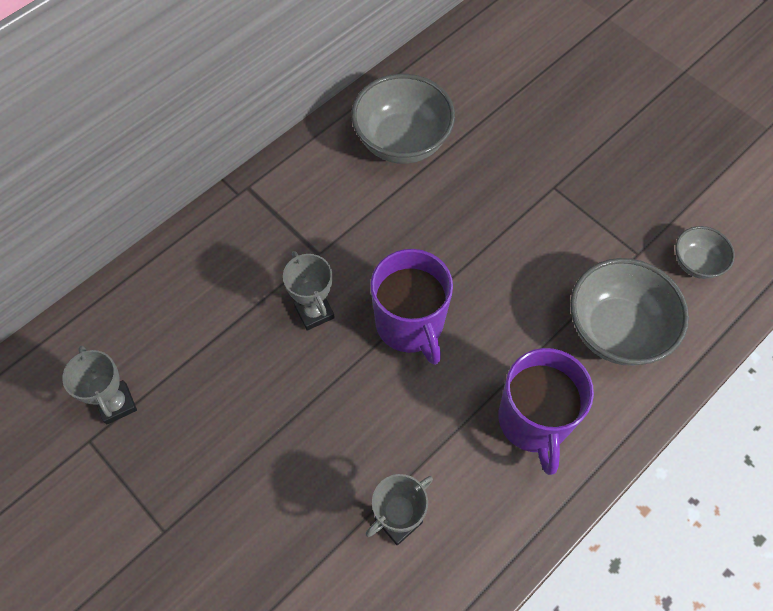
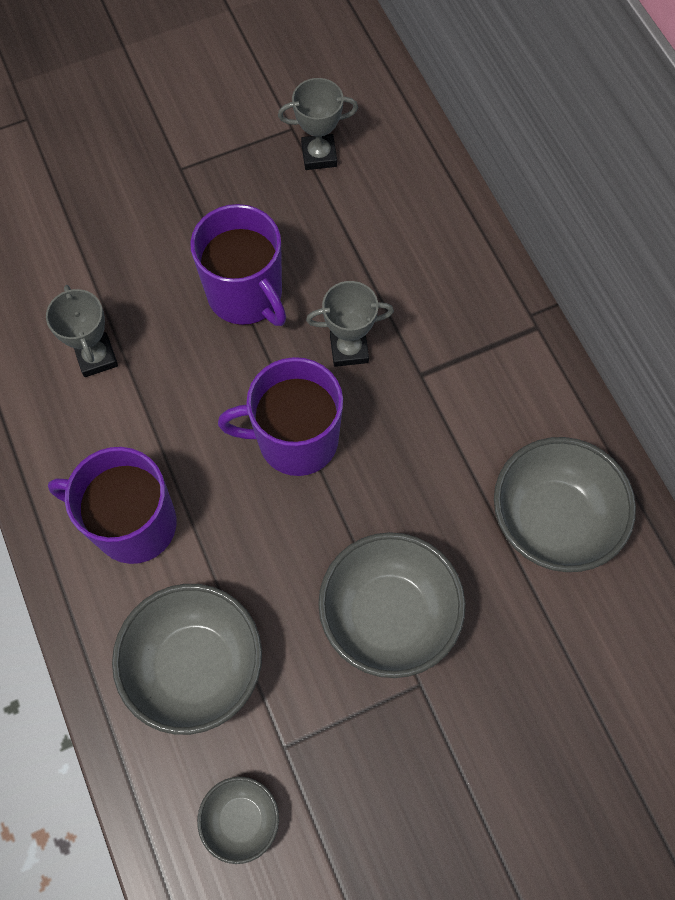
camera: 110 degrees right, 5 degrees up
(289, 413) = (246, 295): none -> purple mug
(517, 219) = (388, 615): none -> grey bowl

